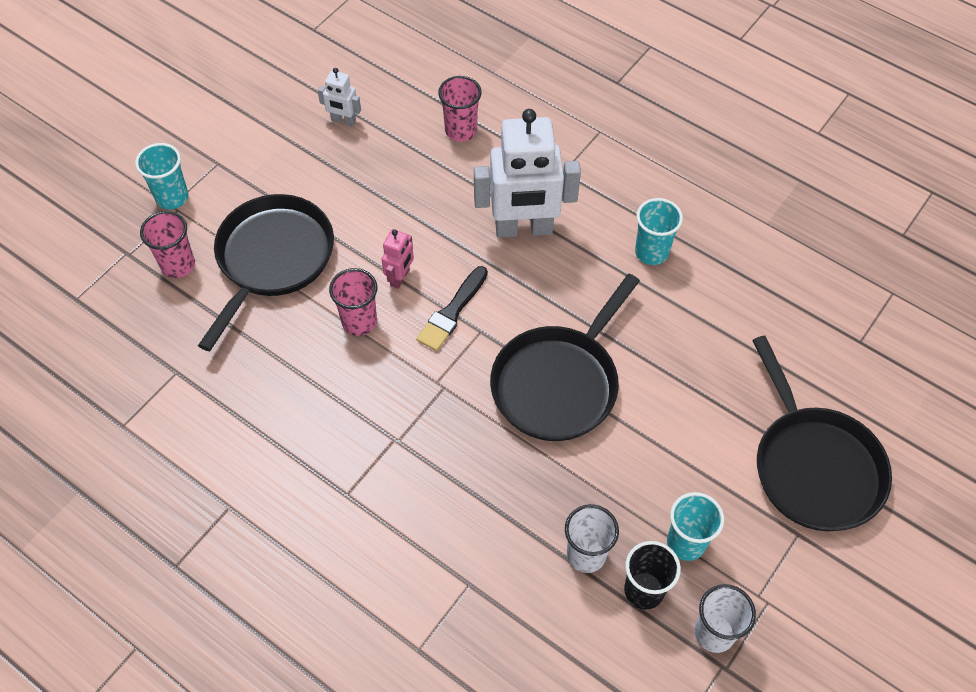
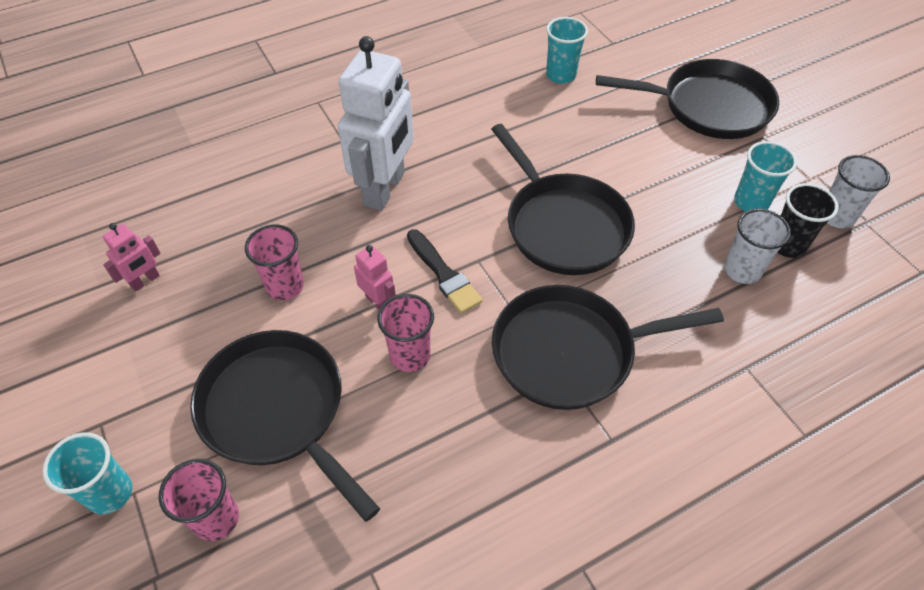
camera: 65 degrees left, 5 degrees down
(343, 121) = (145, 281): white robot -> pink robot
(418, 436) = (570, 352): none -> black pan
(461, 130) = (238, 192): pink cup -> pink cup (285, 286)
(651, 252) = (465, 118): turquoise cup -> turquoise cup (561, 75)

